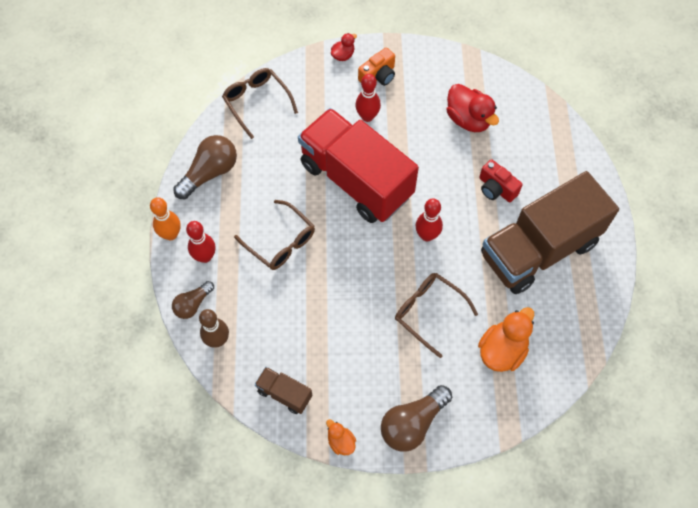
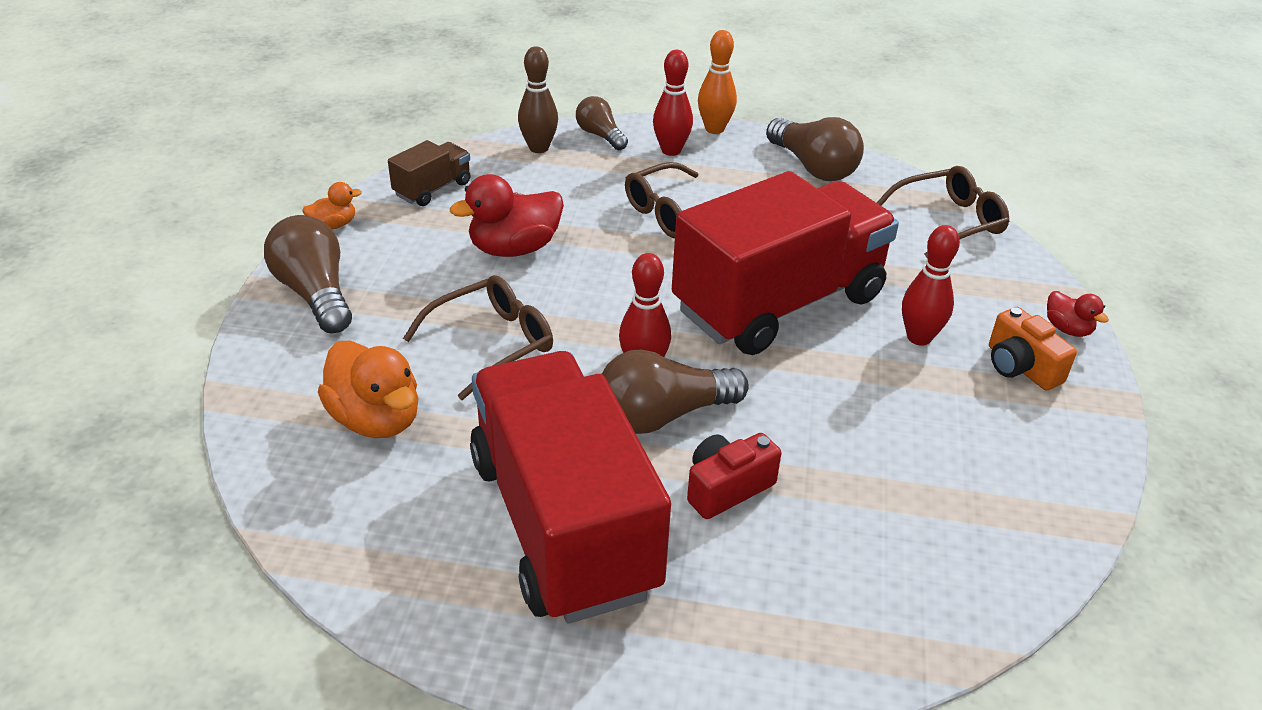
camera: 100 degrees right, 25 degrees down
(458, 221) = (662, 415): none -> brown light bulb
(468, 119) = (911, 480): red duck -> red duck (514, 248)
(538, 249) = (563, 523): brown truck -> red truck

